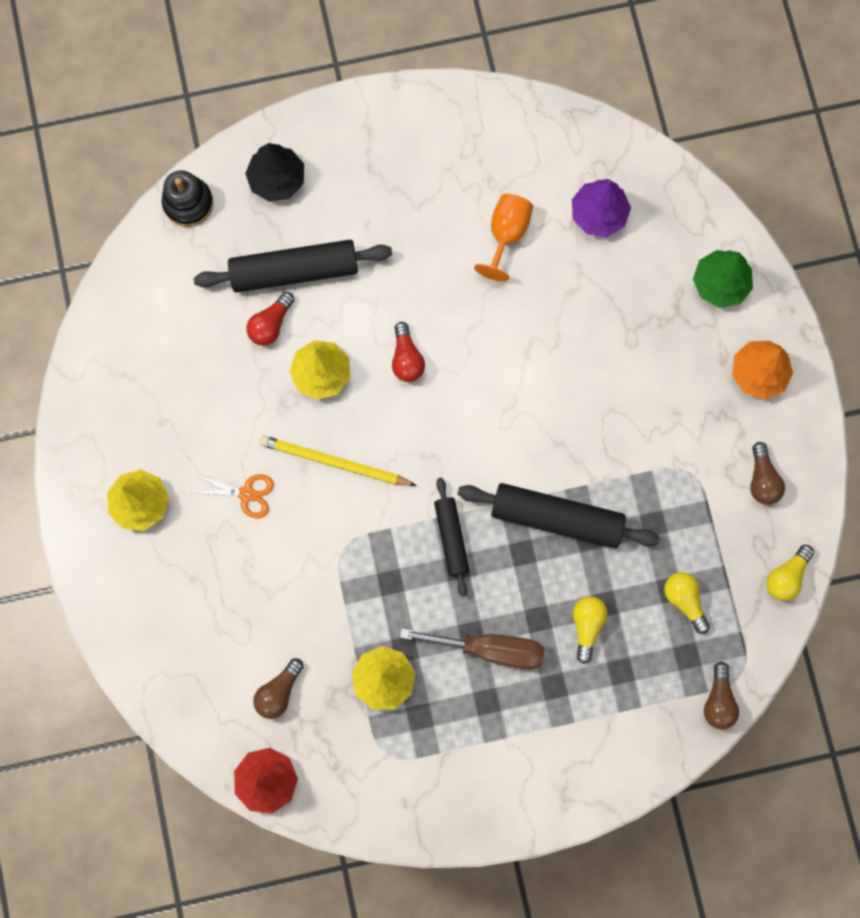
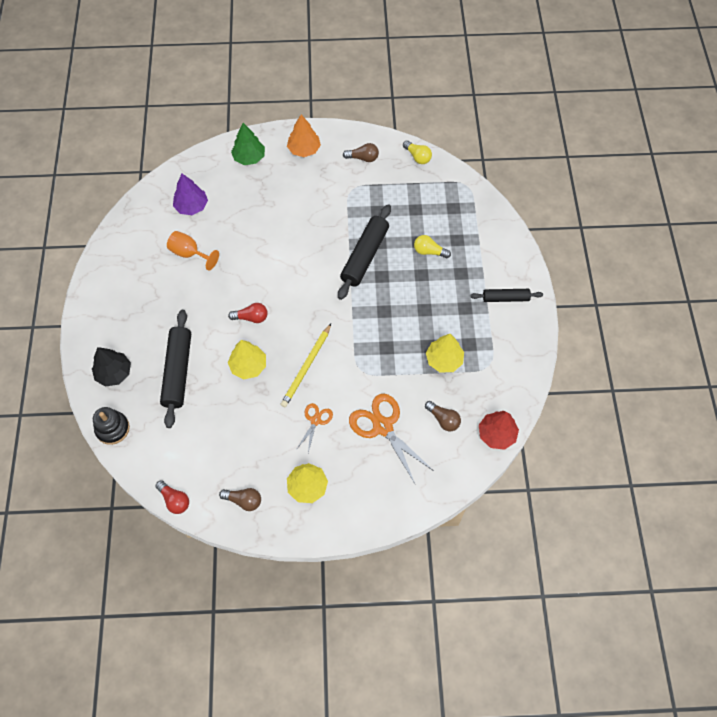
camera: 80 degrees left, 15 degrees down
(252, 598) = (383, 426): none -> orange scissors
(271, 324) = (209, 390): red light bulb -> red light bulb (174, 500)
(451, 538) = (366, 311): black rolling pin -> black rolling pin (505, 298)
(490, 649) = (434, 301): brown screwdriver -> none
(684, 600) = (422, 204): yellow light bulb -> none
(718, 700) = (479, 198): brown light bulb -> brown light bulb (244, 500)

